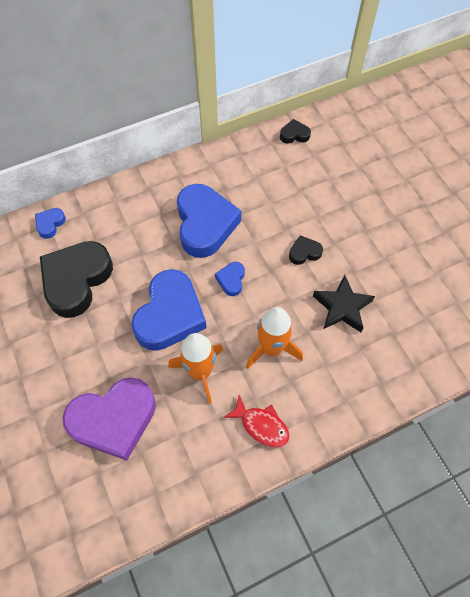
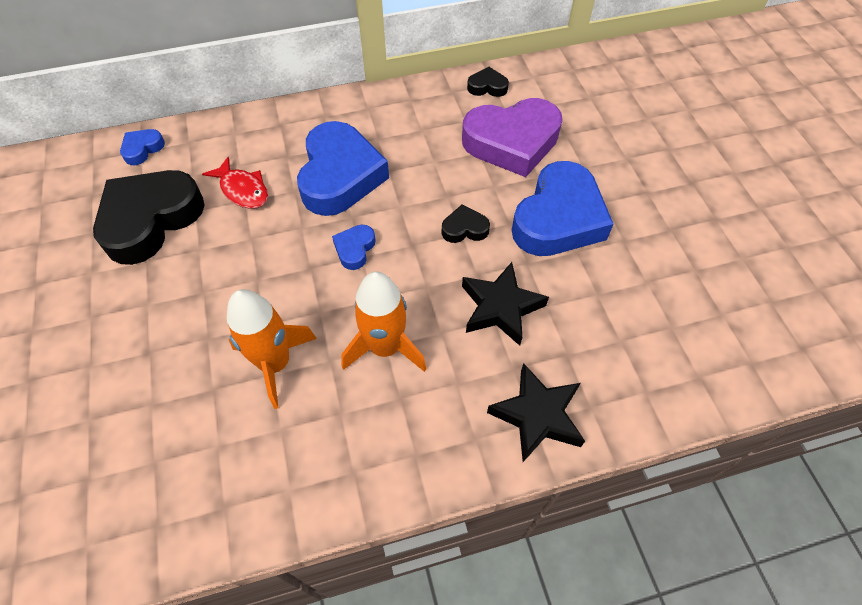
camera: 10 degrees right, 5 degrees down
(114, 420) = (134, 409): purple heart -> purple heart (512, 142)
(170, 315) = (258, 281): blue heart -> blue heart (558, 218)
(261, 425) = (340, 454): red fish -> red fish (243, 190)
(382, 378) = (537, 415): none -> black star

